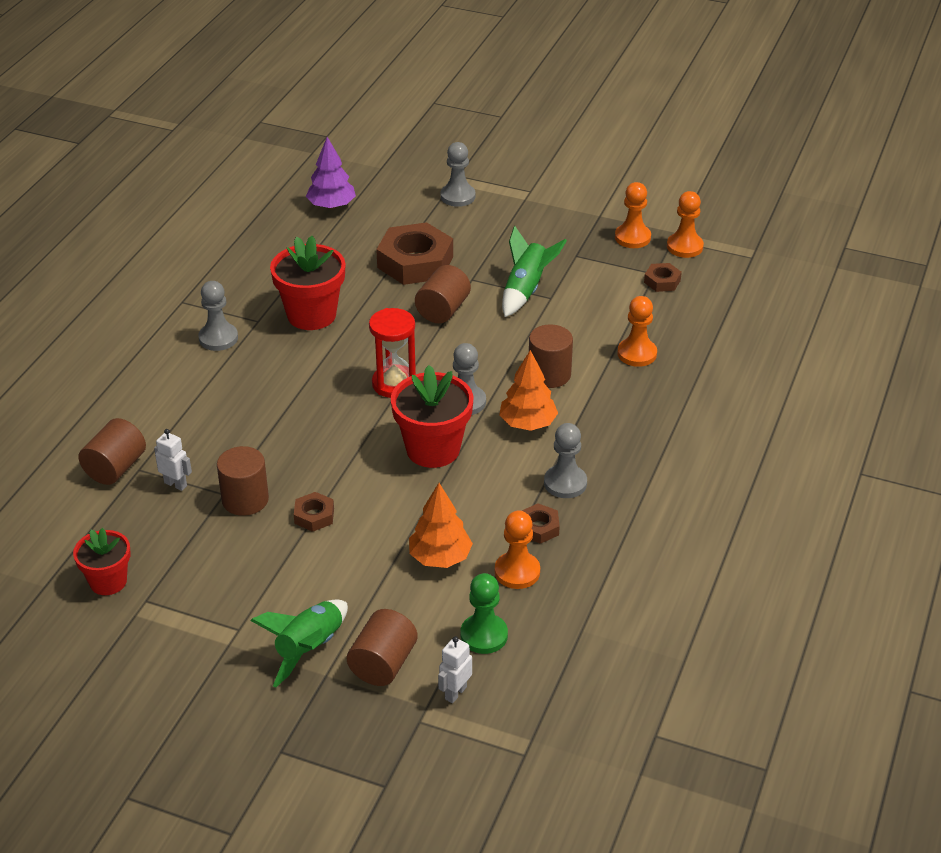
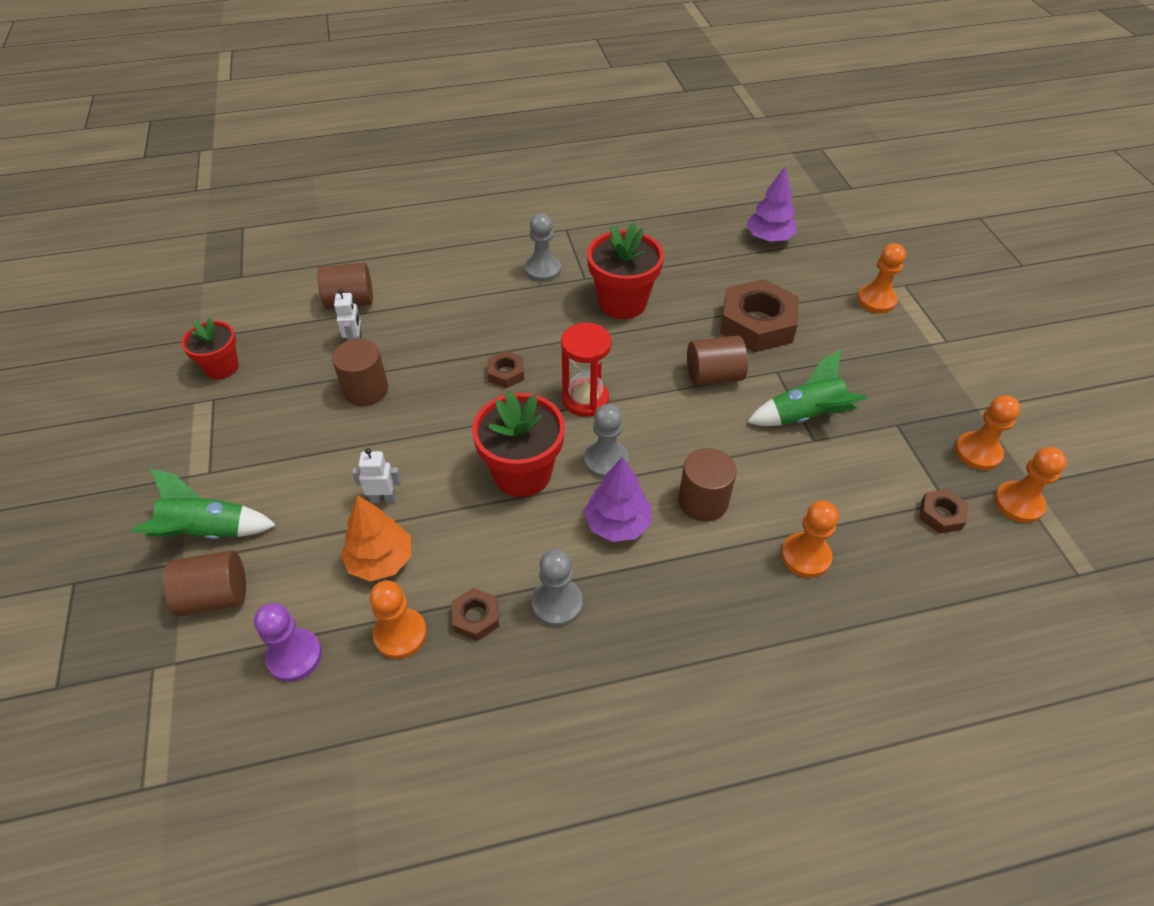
camera: 55 degrees right, 10 degrees up
(314, 516) = (376, 442): brown nut -> brown nut (506, 373)
(455, 693) = (203, 676): white robot -> white robot (383, 498)
(458, 196) = (876, 300): grey pawn -> orange pawn
(484, 635) = (294, 656): green pawn -> purple pawn
(527, 424) = (617, 524): orange tree -> purple tree

